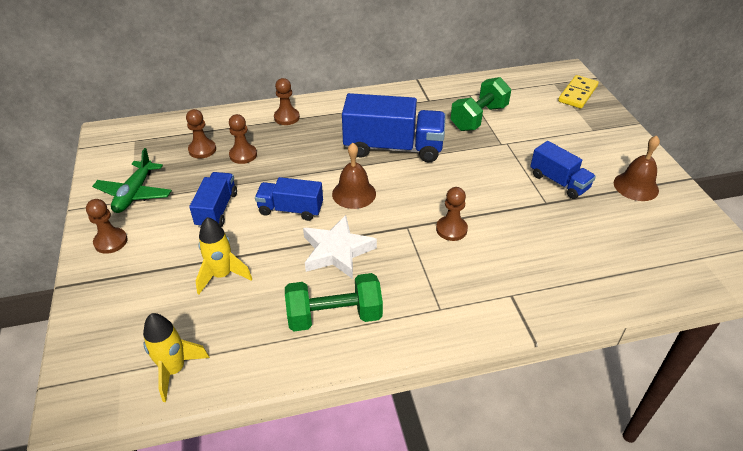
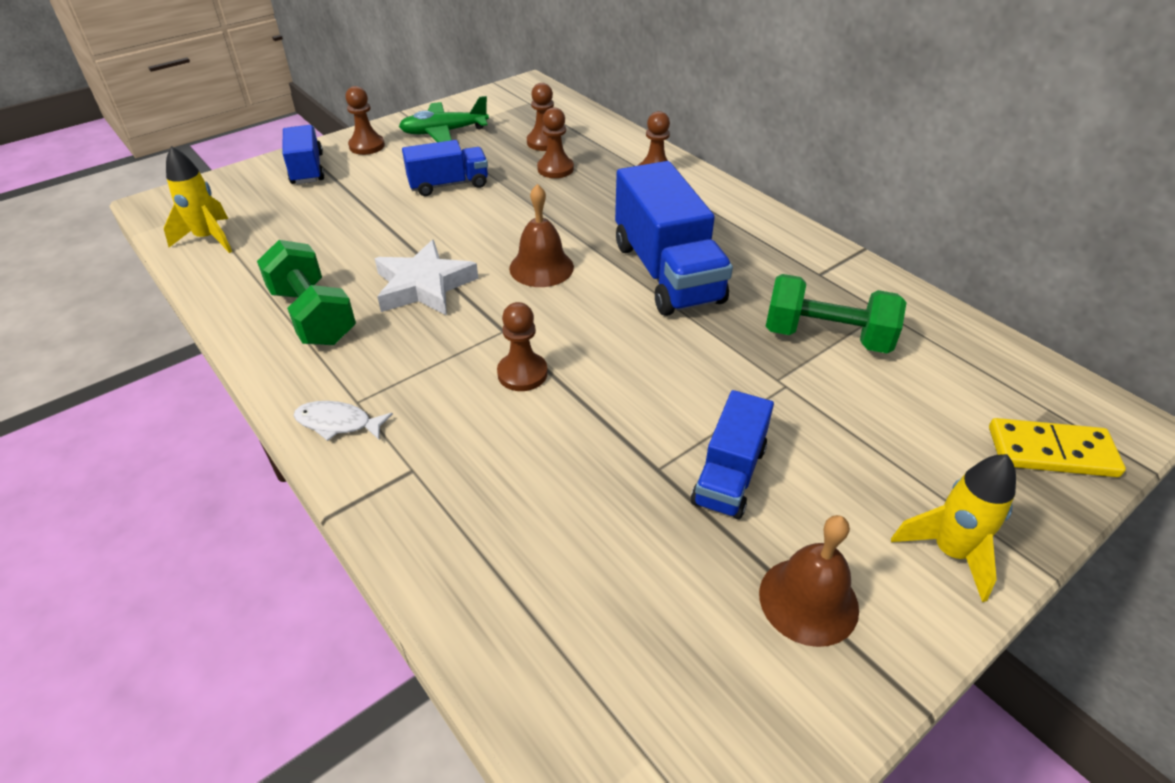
camera: 65 degrees right, 0 degrees up
(222, 275) = (347, 222): yellow rocket -> yellow rocket (950, 552)
(290, 209) = (479, 230): blue truck -> blue truck (307, 169)
(456, 322) = (338, 423): none -> white fish

